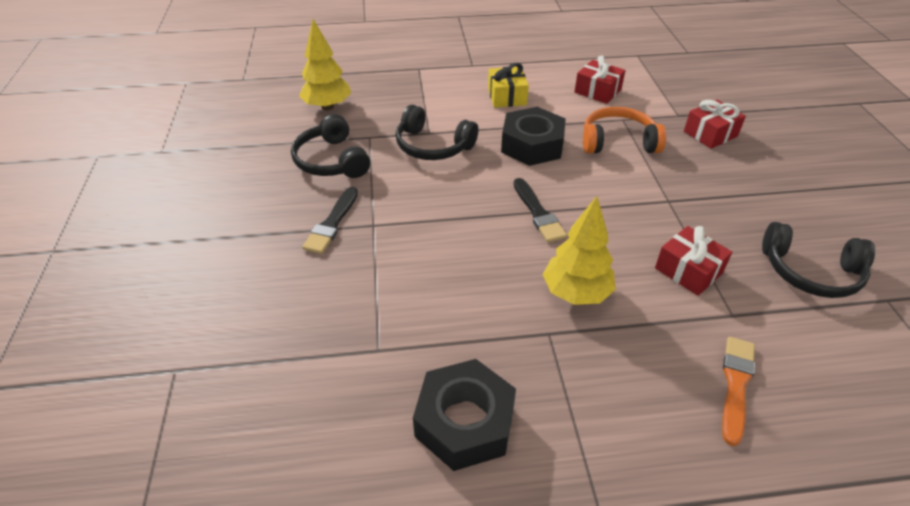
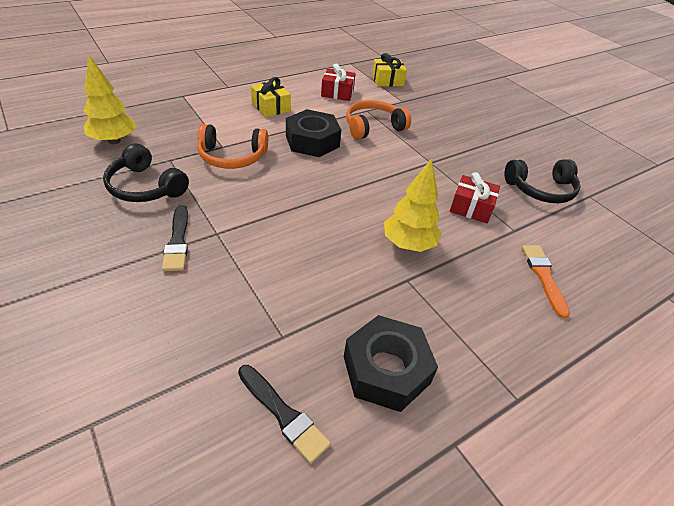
camera: 30 degrees left, 0 degrees up
(432, 146) = (232, 157): black headphones -> orange headphones
(538, 213) = (346, 191): black brush -> black brush (283, 414)
(674, 85) = (387, 80): none -> yellow gift
(710, 134) = (430, 111): red gift -> none

